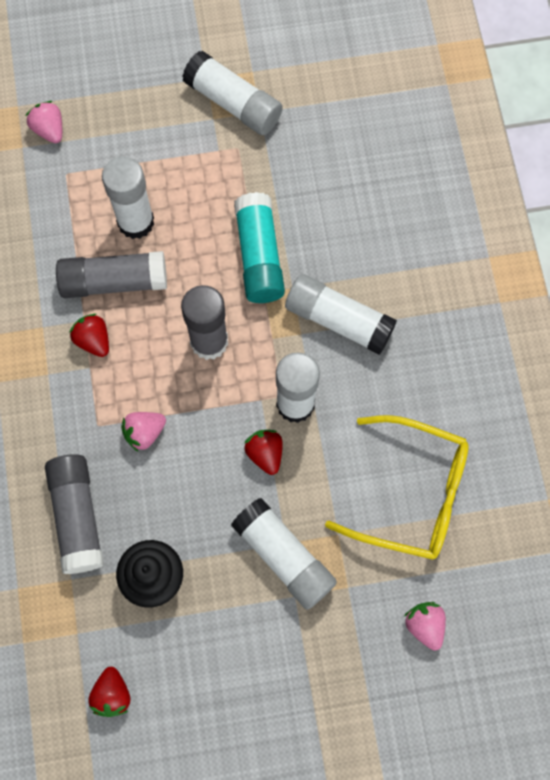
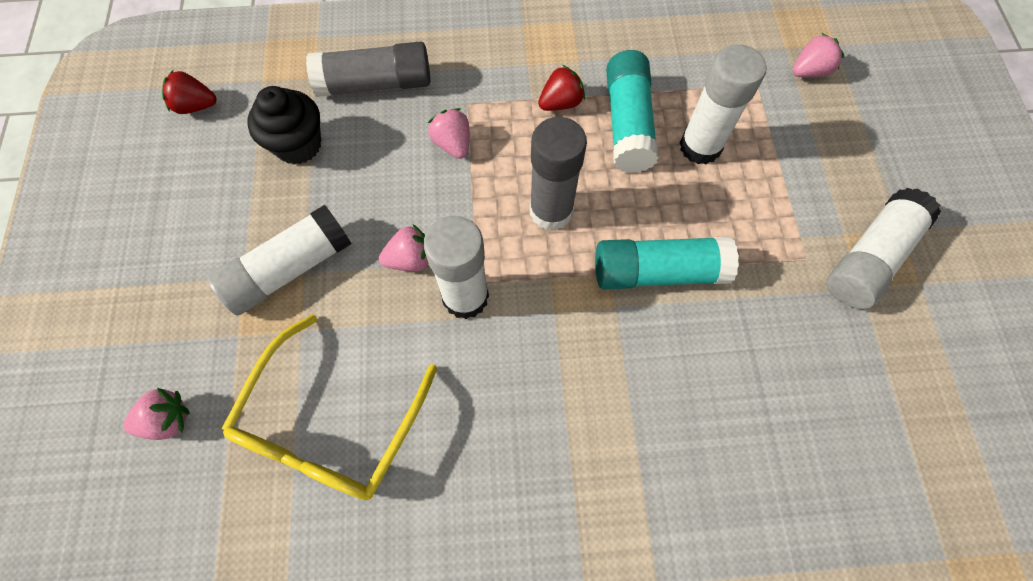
camera: 95 degrees right, 5 degrees down
(114, 282) = (627, 123): grey glue stick -> turquoise glue stick
(265, 453) = (410, 259): red strawberry -> pink strawberry
(338, 320) = (569, 358): white glue stick -> none

